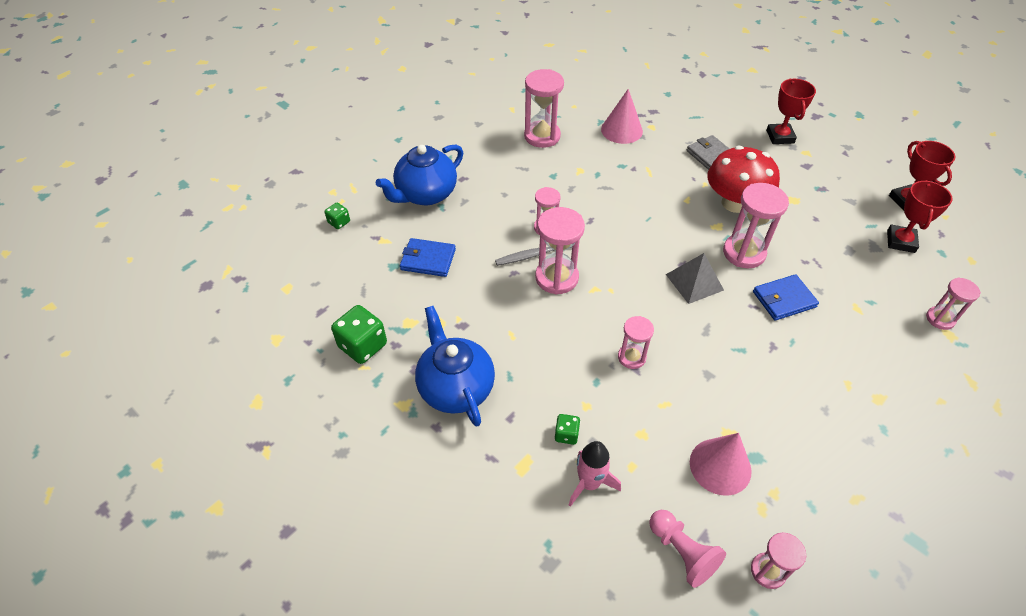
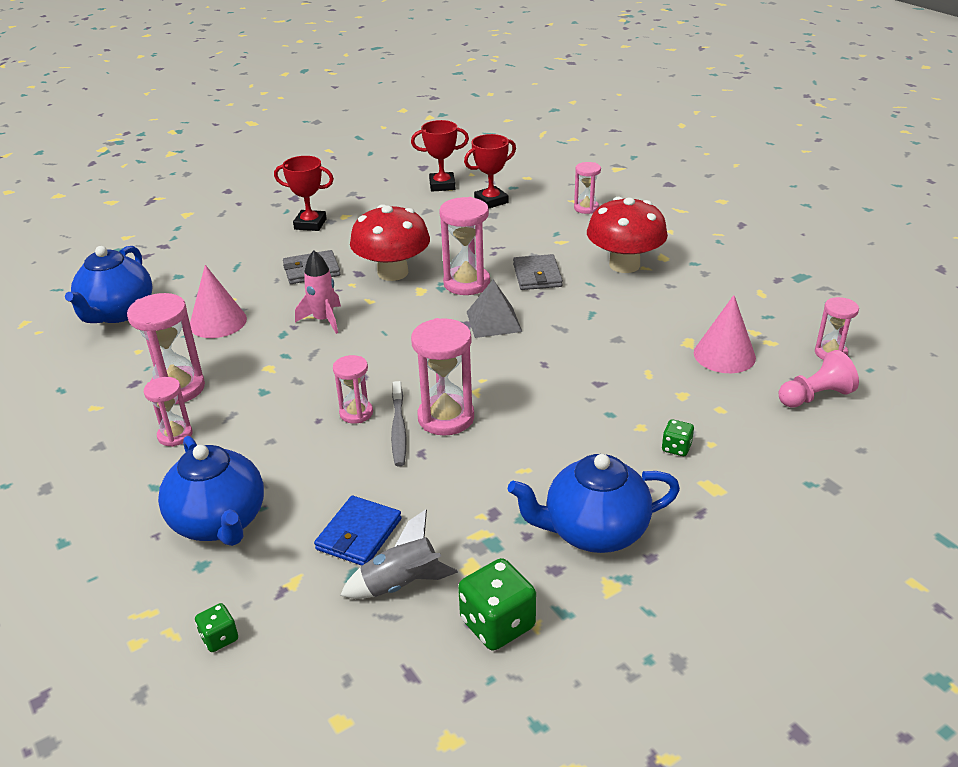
camera: 75 degrees left, 15 degrees down
(389, 290) = (401, 584): none -> grey rocket
(589, 483) = (738, 441): pink rocket -> pink rocket (324, 320)
(611, 83) = (117, 312): none -> blue teapot
(631, 357) = (583, 383): pink hourglass -> pink hourglass (175, 435)
(784, 299) = (537, 275): blue wallet -> grey wallet
(842, 366) = (624, 265): none -> red mushroom
(900, 241) = (491, 201): red trophy -> red trophy turned 60 degrees counterclockwise

